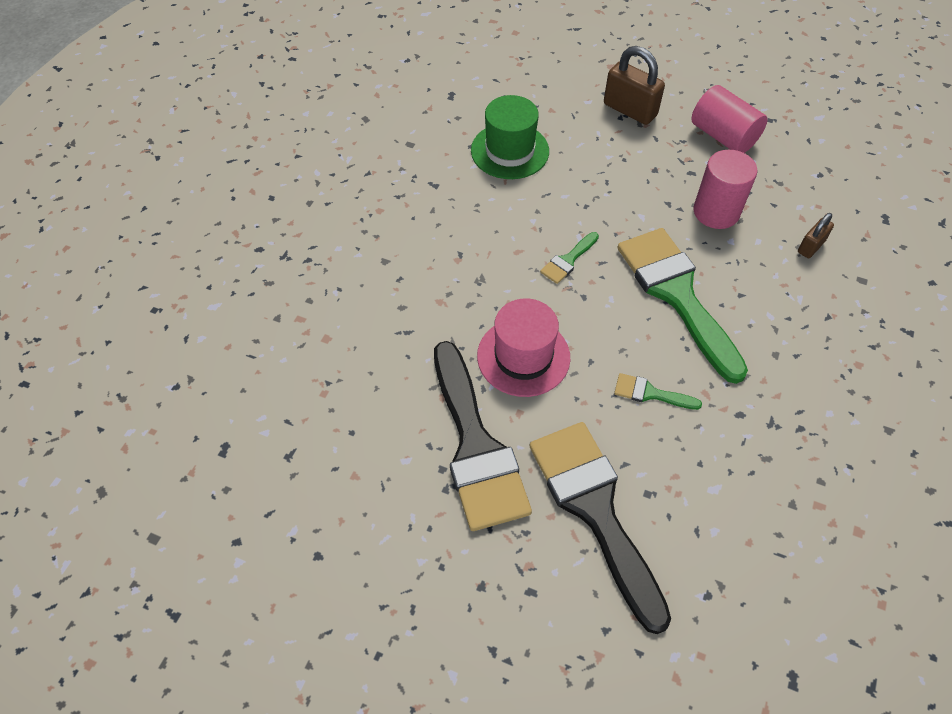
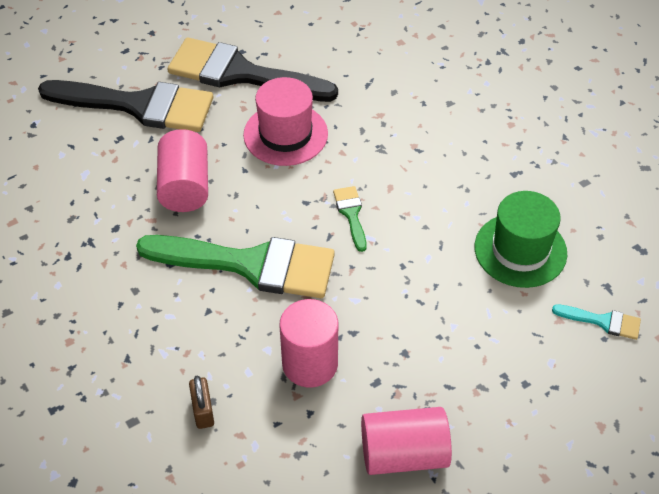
camera: 125 degrees right, 5 degrees down
(532, 90) = (603, 321): none -> turquoise brush
(630, 110) = (509, 392): brown padlock -> none
(650, 393) = (185, 187): green brush -> pink cylinder

